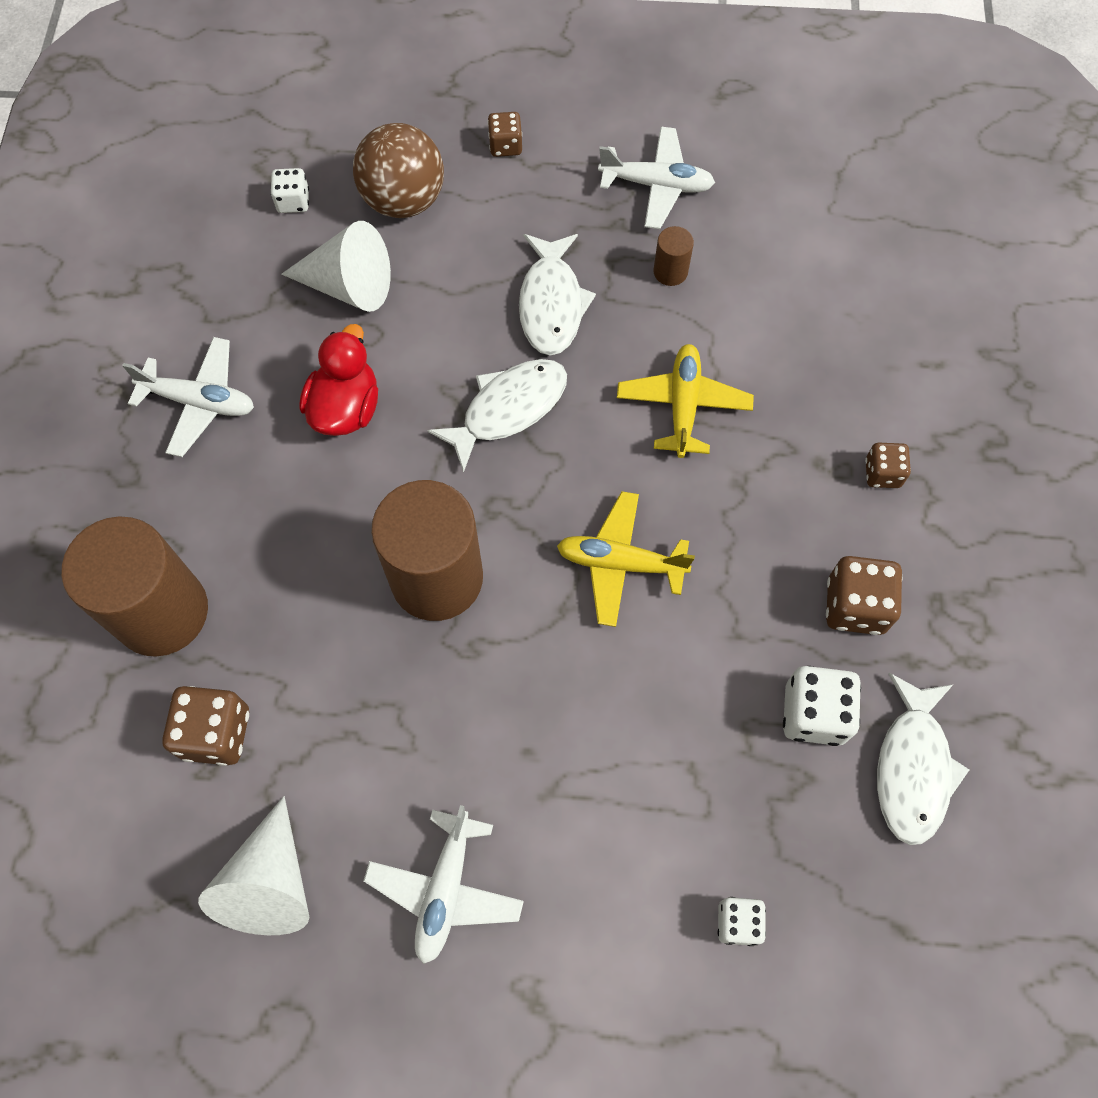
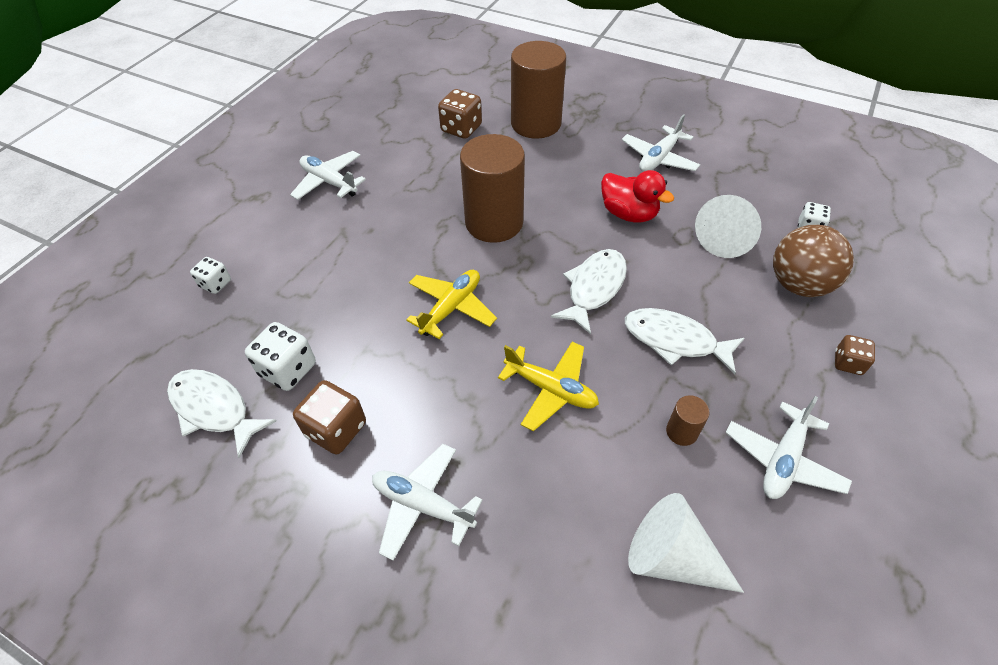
camera: 115 degrees right, 15 degrees down
(270, 883) = (379, 131): white cone -> white cone (671, 557)
(508, 409) = (594, 288): white fish -> white fish turned 135 degrees counterclockwise
(882, 473) = (423, 504): brown dice -> white plane

